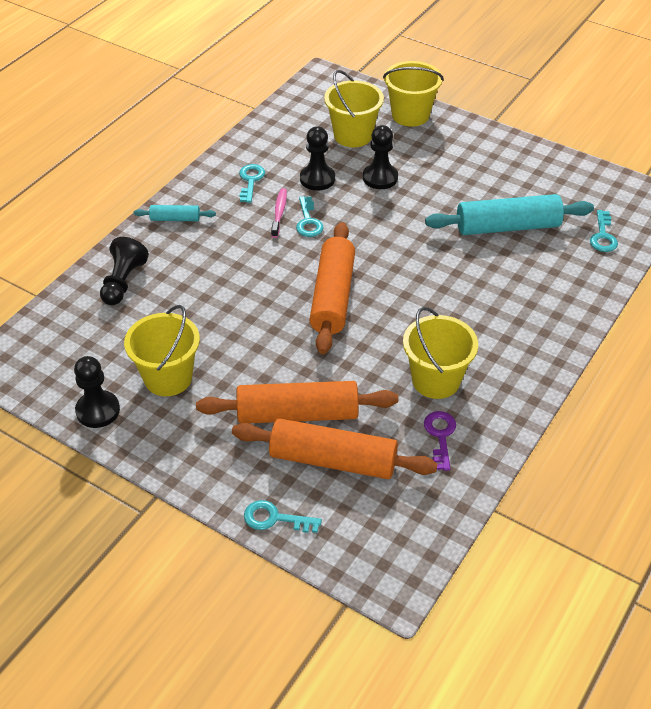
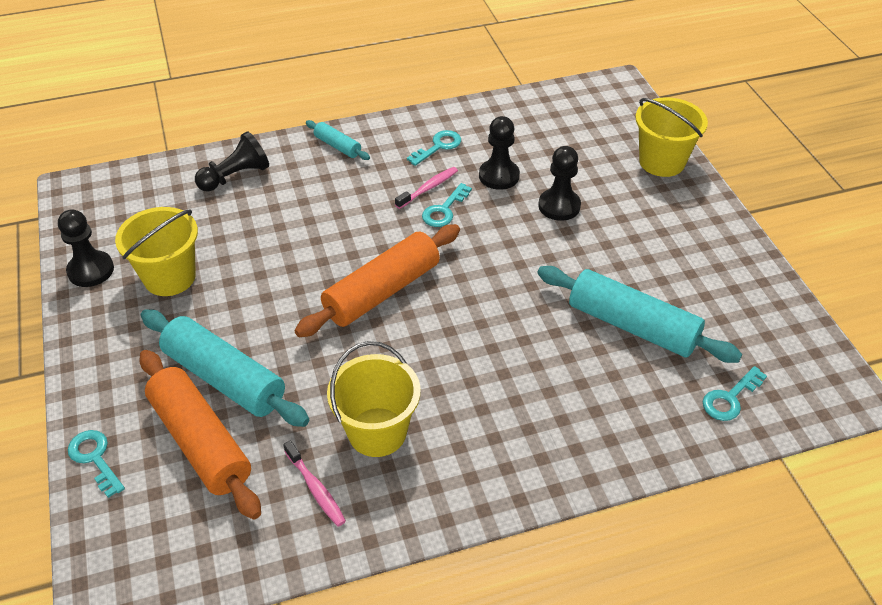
camera: 40 degrees right, 0 degrees up
(297, 414) = (225, 378): orange rolling pin -> turquoise rolling pin
(353, 135) = (580, 153): yellow bucket -> none
(440, 436) = (316, 489): purple key -> pink toothbrush

